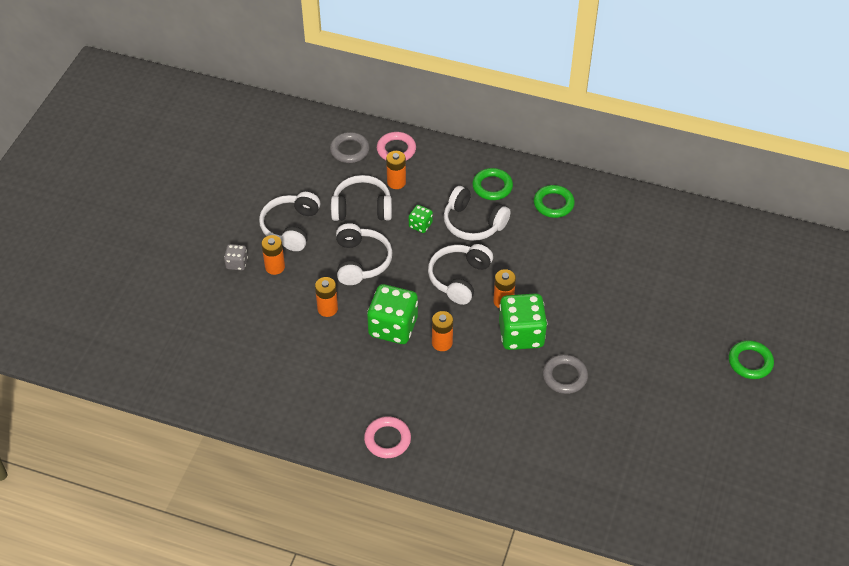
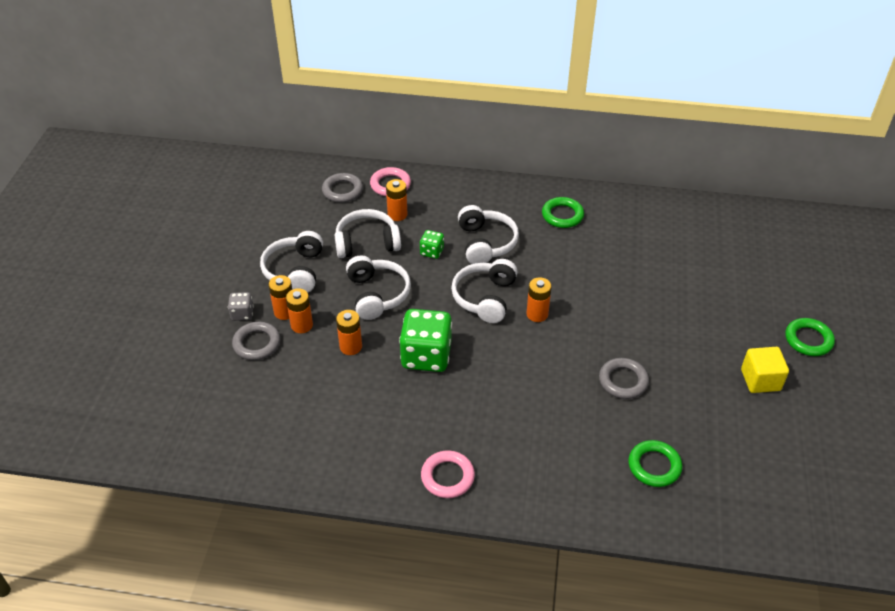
camera: 10 degrees left, 5 degrees down
(245, 294) = (257, 343): none -> grey ring
(442, 343) = (483, 365): orange battery -> orange battery (302, 325)
(473, 223) = (486, 243): white headphones -> white headphones turned 120 degrees counterclockwise
(492, 186) = (496, 207): green ring -> green ring (654, 466)
(521, 334) = (565, 345): green dice -> none
(691, 394) = (760, 380): none -> yellow cube

